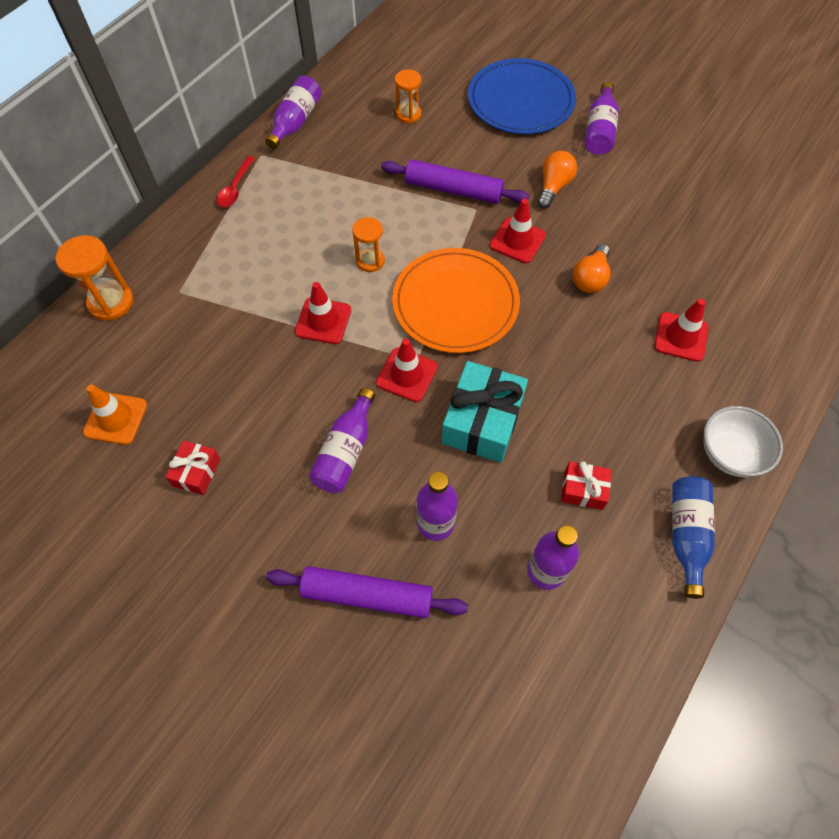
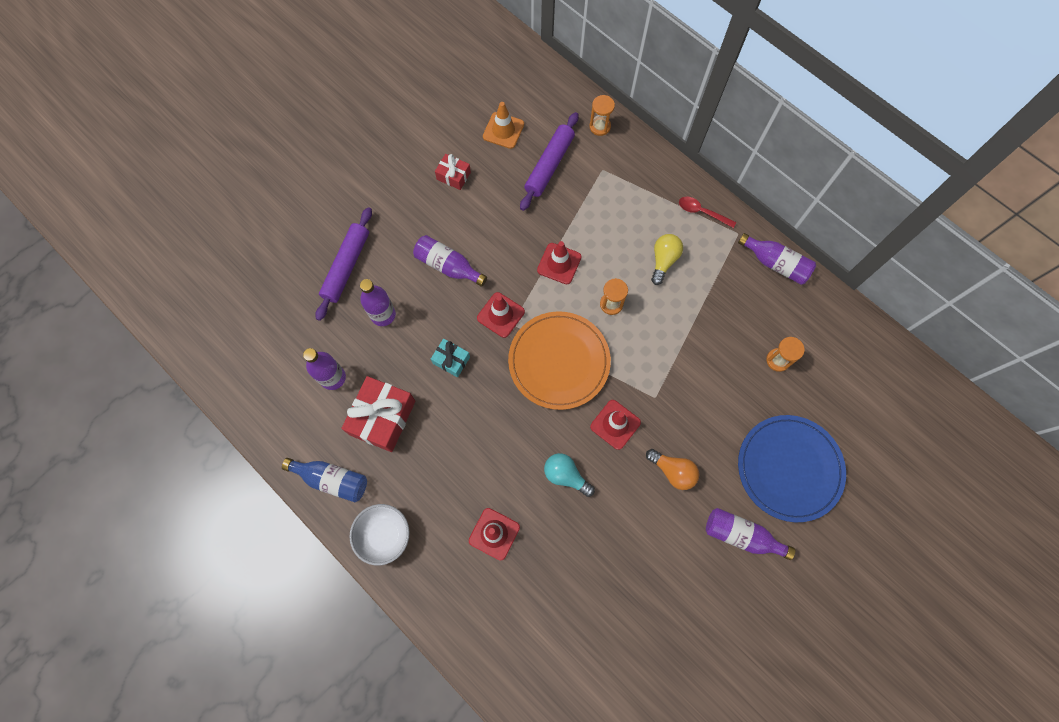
camera: 100 degrees right, 10 degrees up
(111, 302) = (600, 126): orange hourglass -> orange hourglass, size x0.66
(305, 217) = (663, 260): none -> yellow light bulb
(453, 190) = (680, 383): purple rolling pin -> purple rolling pin (549, 165)
(482, 421) = (451, 360): turquoise gift -> turquoise gift, size x0.53
(583, 490) = (382, 417): red gift -> red gift, size x1.88
(590, 278) = (566, 475): orange light bulb -> turquoise light bulb

